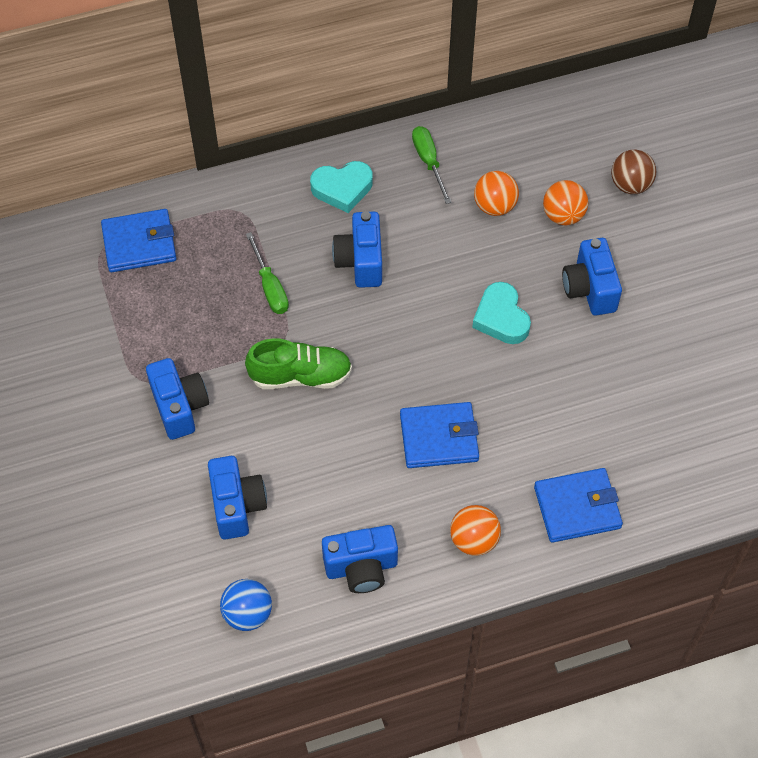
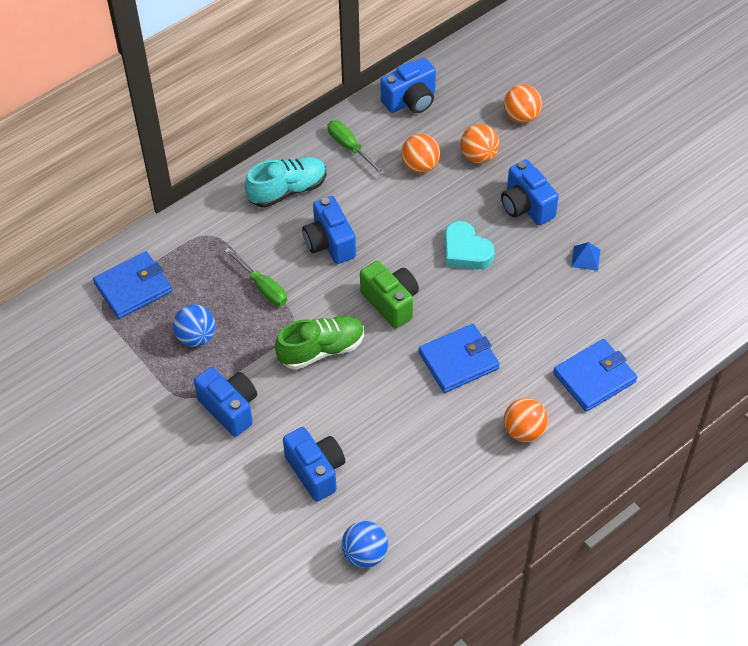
camera: 20 degrees left, 5 degrees down
(179, 318) = (196, 337): none -> blue ball
(342, 188) = (287, 190): turquoise heart -> turquoise shoe
(361, 567) = (442, 484): blue camera -> blue camera (410, 101)
(396, 348) = (391, 302): none -> green camera
(629, 369) = (585, 258): none -> blue pyramid
(630, 185) = (521, 116): brown ball -> orange ball

